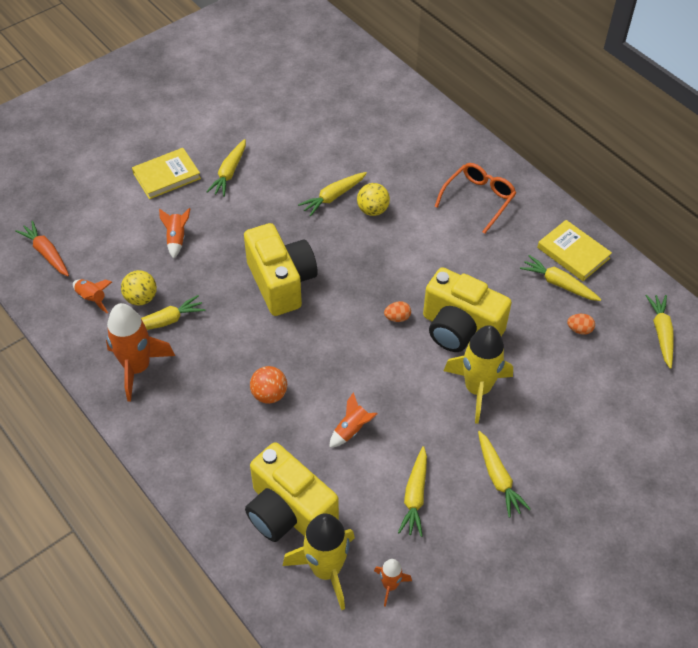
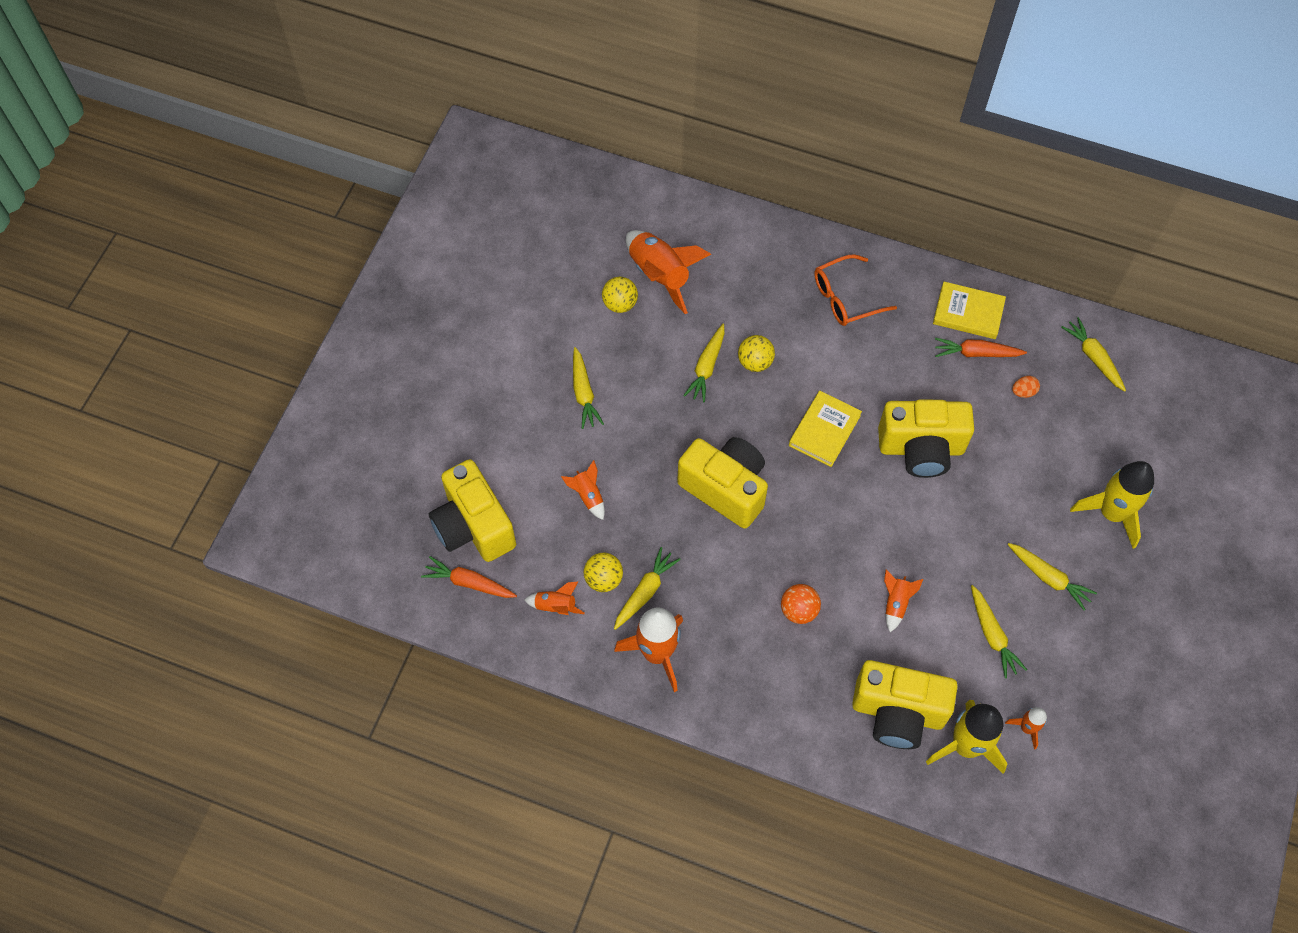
camera: 30 degrees left, 10 degrees up
(81, 219) = (474, 526): none -> yellow camera
(166, 176) = (522, 430): yellow book -> yellow book (824, 430)
(302, 129) = (620, 304): none -> yellow ball
(346, 124) = (659, 275): none -> orange rocket
(397, 318) = (858, 467): orange egg -> none
(477, 389) = (976, 501): yellow rocket -> yellow rocket (1111, 513)
(478, 199) = (845, 298): orange glasses -> orange glasses turned 120 degrees counterclockwise
(559, 284) = (976, 353): yellow carrot -> orange carrot

